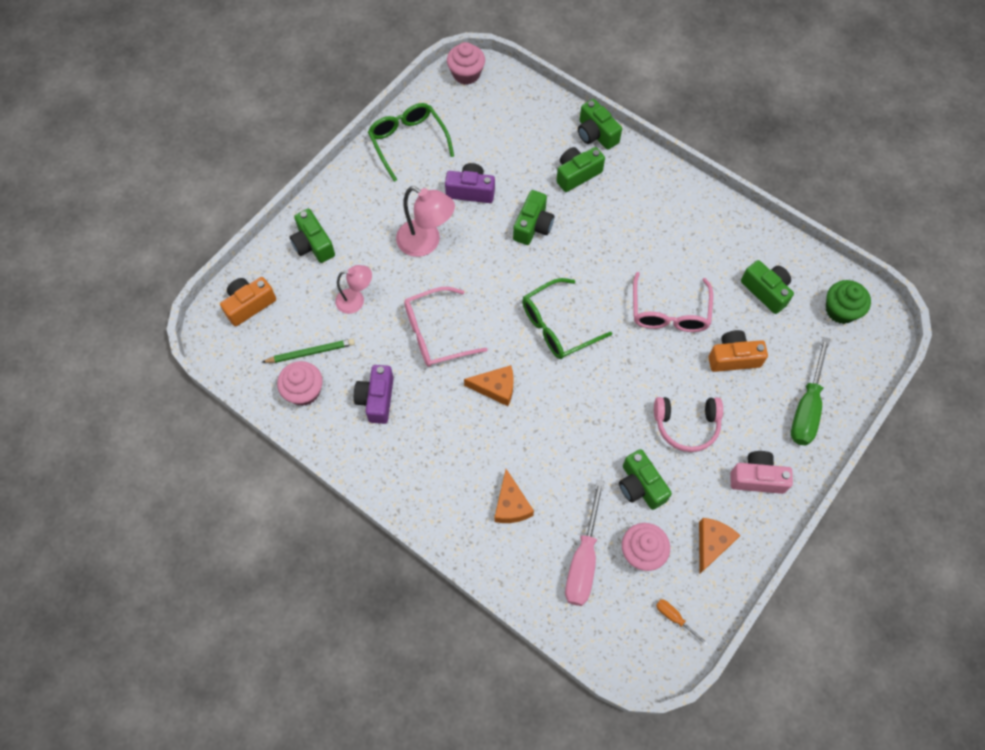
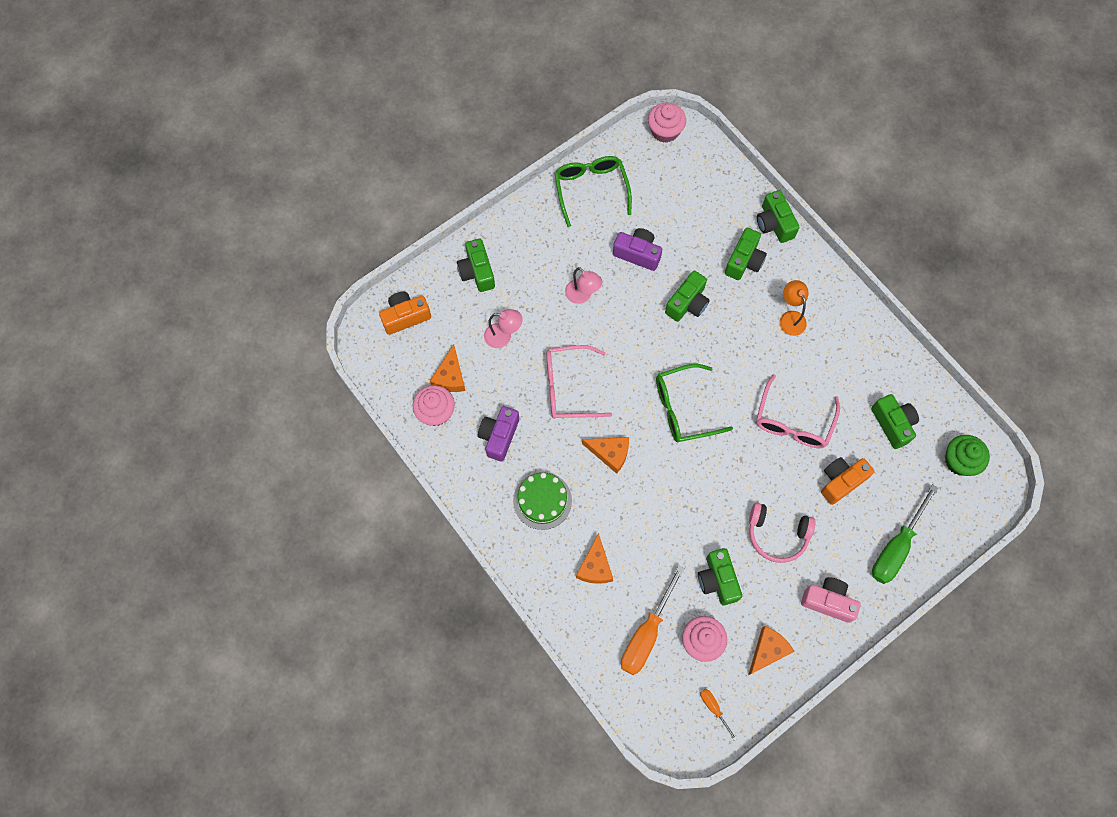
camera: 15 degrees right, 5 degrees up
(311, 352) = (450, 376): green pencil -> orange cheese
(426, 243) = (582, 295): pink lamp -> pink lamp, size x0.64
(438, 452) = (542, 500): none -> green cake
(577, 174) = (744, 261): green camera -> green camera turned 135 degrees clockwise
(583, 559) = (646, 633): pink screwdriver -> orange screwdriver
(637, 216) = (790, 317): none -> orange lamp
(733, 358) = (841, 481): orange camera -> orange camera turned 45 degrees counterclockwise

